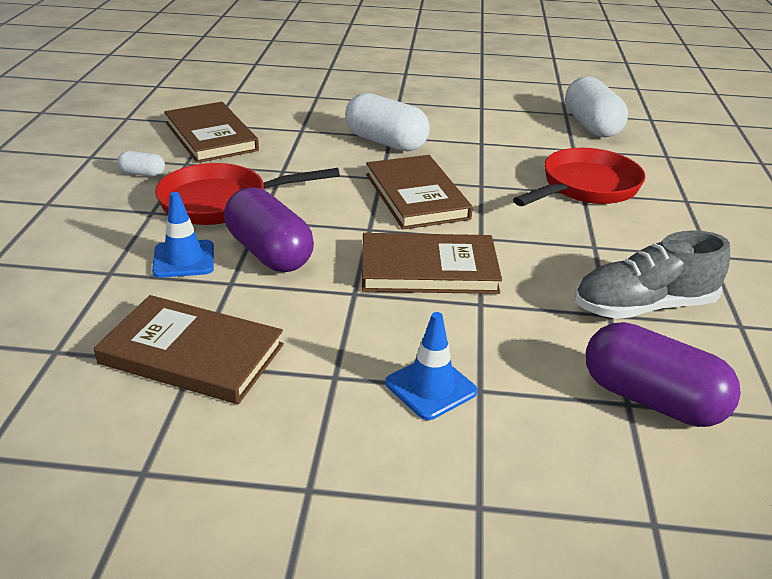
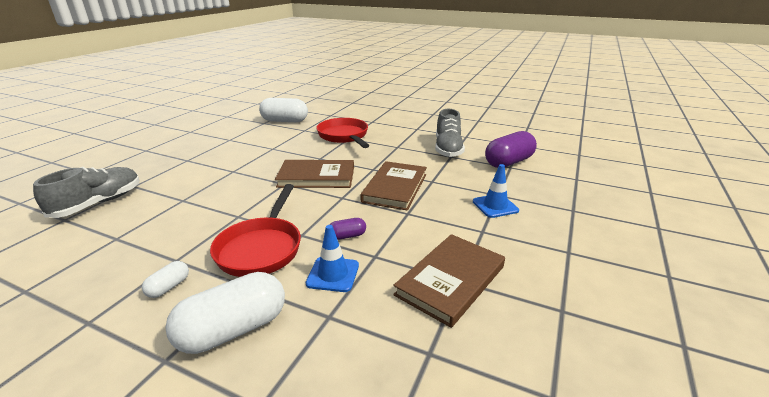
camera: 70 degrees left, 5 degrees down
(211, 136) = (140, 242): brown book -> none
(269, 253) = (347, 236): purple capsule -> purple capsule, size x0.47
(272, 94) = (98, 203): none -> grey shoe
(385, 142) = (239, 174): white capsule -> white capsule (234, 330)

